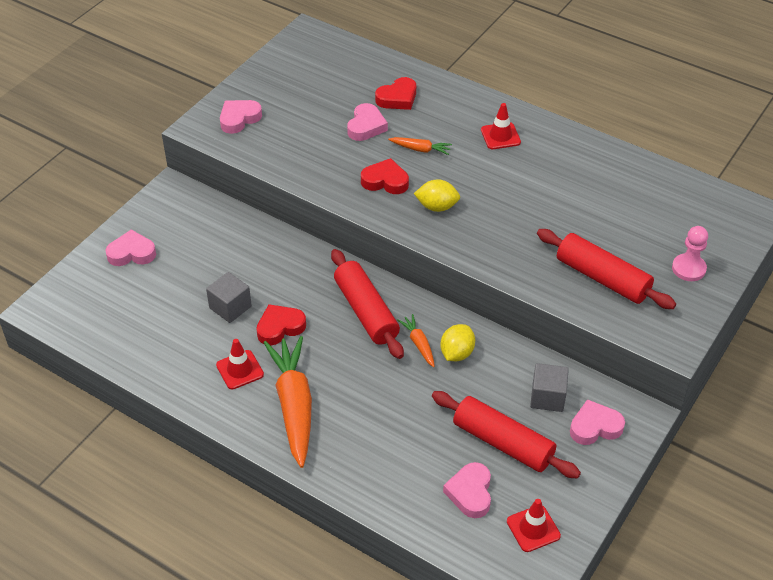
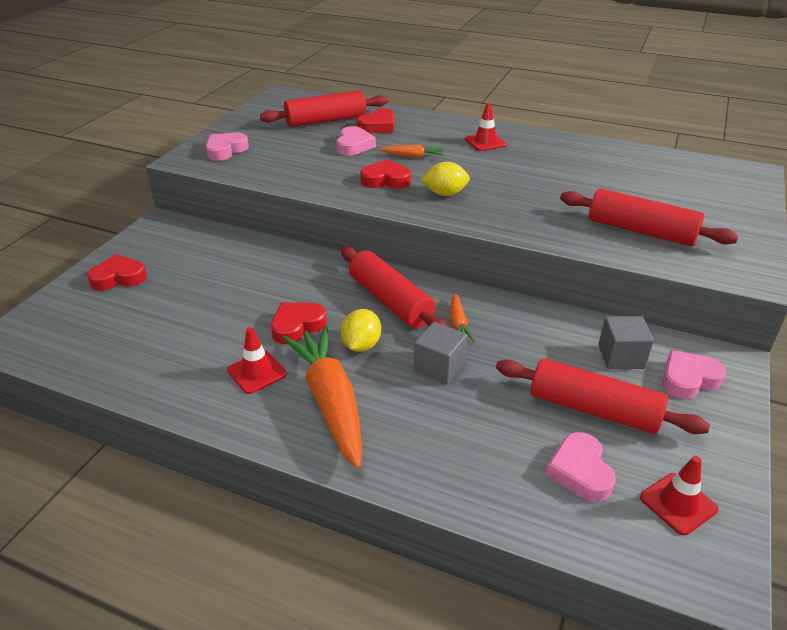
camera: 10 degrees left, 10 degrees down
(132, 253) = (119, 277): pink heart -> red heart
(230, 307) = (236, 313): grey cube -> grey cube (439, 367)
(346, 83) = (326, 120): none -> red rolling pin
(419, 344) = (458, 324): orange carrot -> orange carrot turned 150 degrees counterclockwise
(457, 353) = (503, 327): yellow lemon -> yellow lemon (361, 345)
(688, 269) = (721, 216): pink pawn -> none

